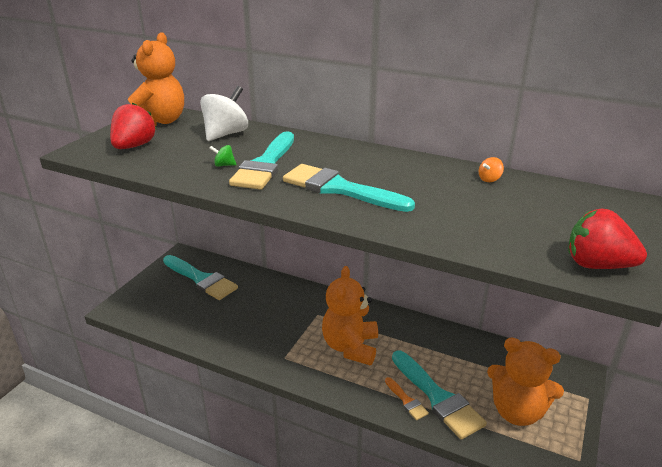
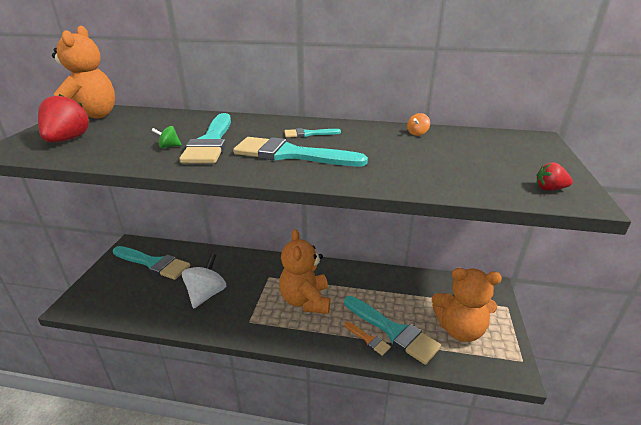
camera: 15 degrees left, 0 degrees up
(226, 134) = (163, 121): white spinning top -> white spinning top (206, 294)
(368, 166) = (308, 134): none -> turquoise brush
(597, 265) = (549, 189): red strawberry -> red strawberry, size x0.51

